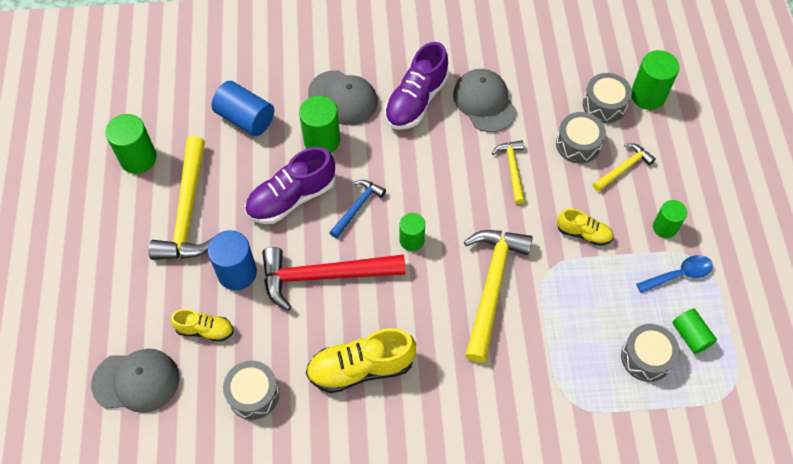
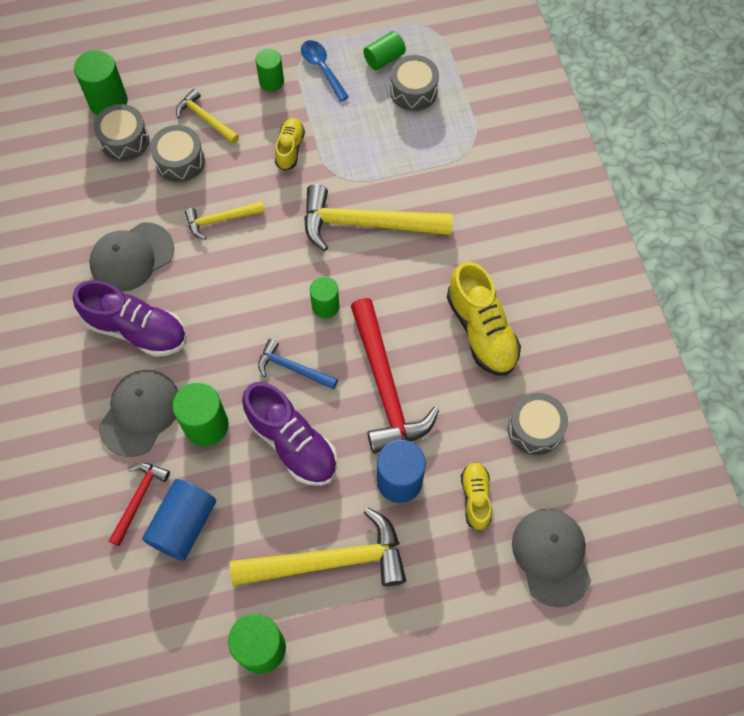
camera: 100 degrees left, 5 degrees up
(274, 92) = (139, 499): none -> red hammer

